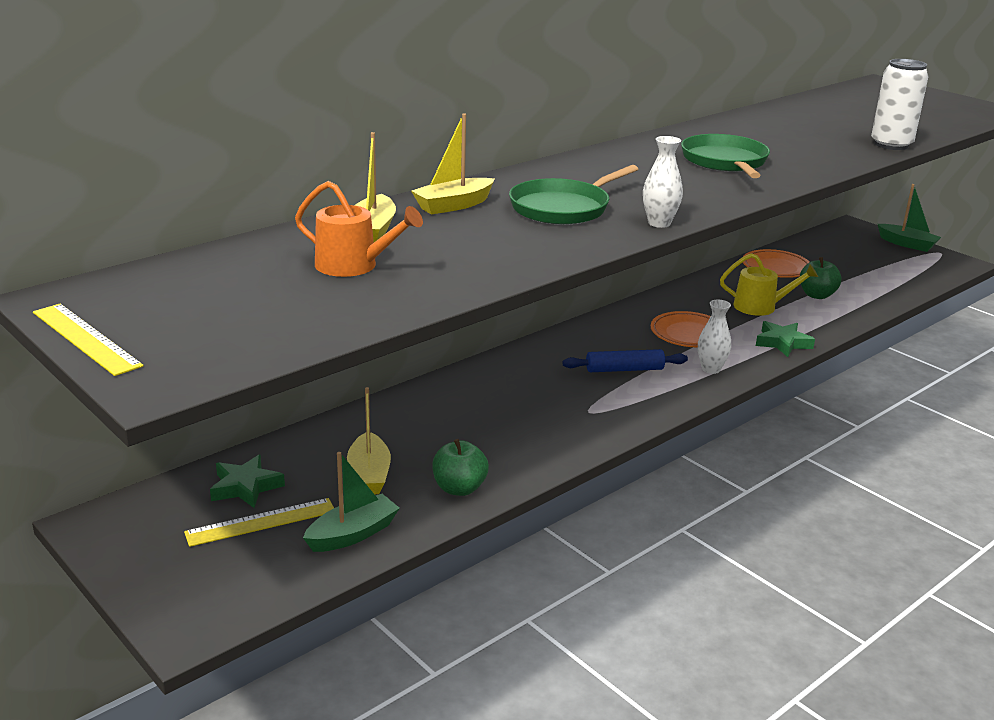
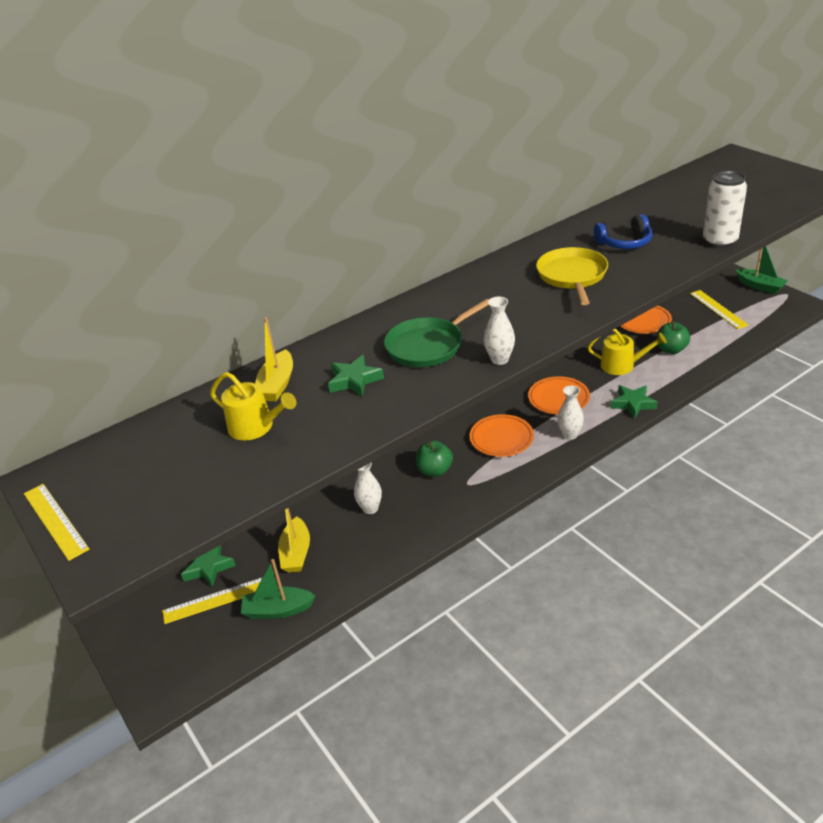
camera: 10 degrees right, 10 degrees up
(352, 534) = (278, 610): green boat -> green boat turned 150 degrees counterclockwise
(353, 265) = (255, 427): orange watering can -> yellow watering can
(453, 205) = (344, 349): yellow boat -> none
(459, 488) = (359, 564): green apple -> green apple (435, 470)
(464, 432) = (370, 508): none -> white vase
(476, 232) = (354, 380): none -> green star
(624, 369) = (501, 439): blue rolling pin -> orange plate
(725, 162) = (572, 276): green pan -> yellow pan
(779, 139) = (624, 242): none -> blue headphones
(863, 261) = (718, 309): none -> yellow ruler

